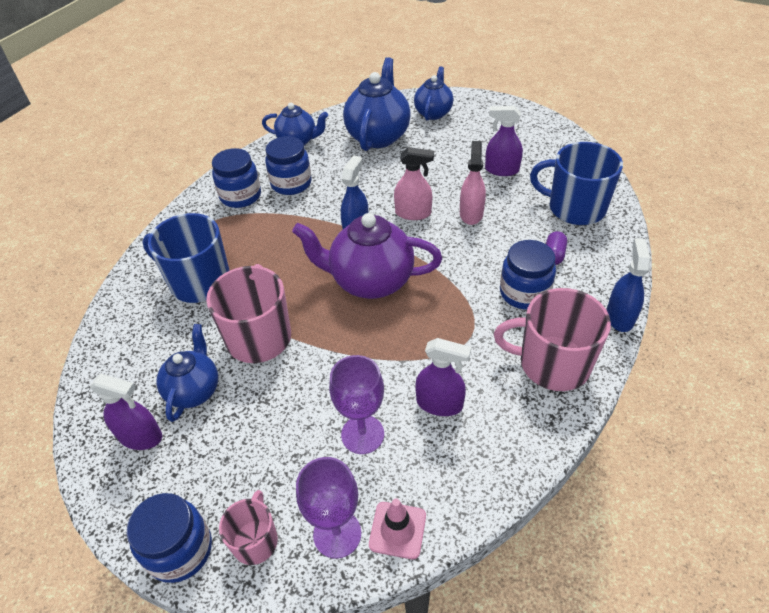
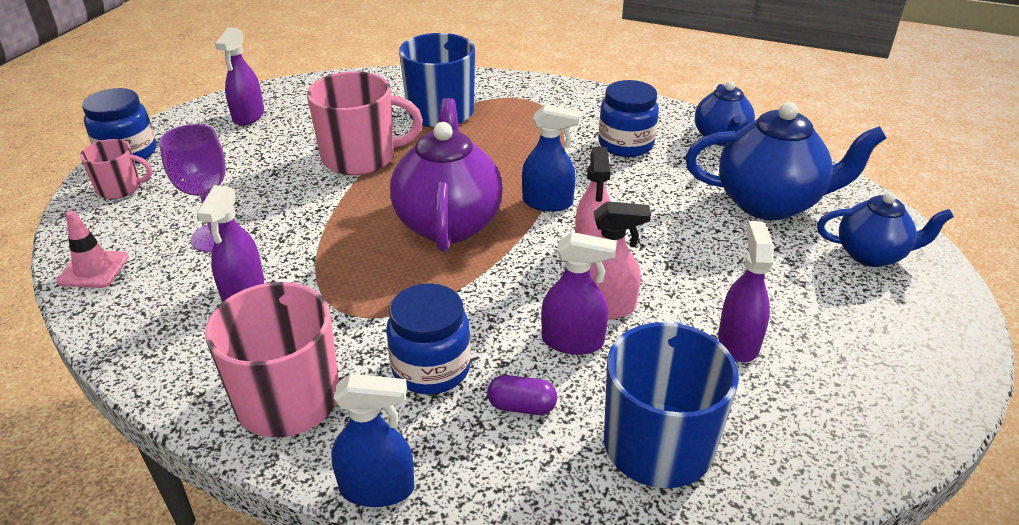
camera: 80 degrees right, 10 degrees down
(194, 390) = (295, 133): blue teapot -> none
(240, 196) = (589, 114): blue jar -> none
(337, 534) = (106, 232): purple goblet -> none
(500, 230) = (573, 341): none -> purple spray bottle

